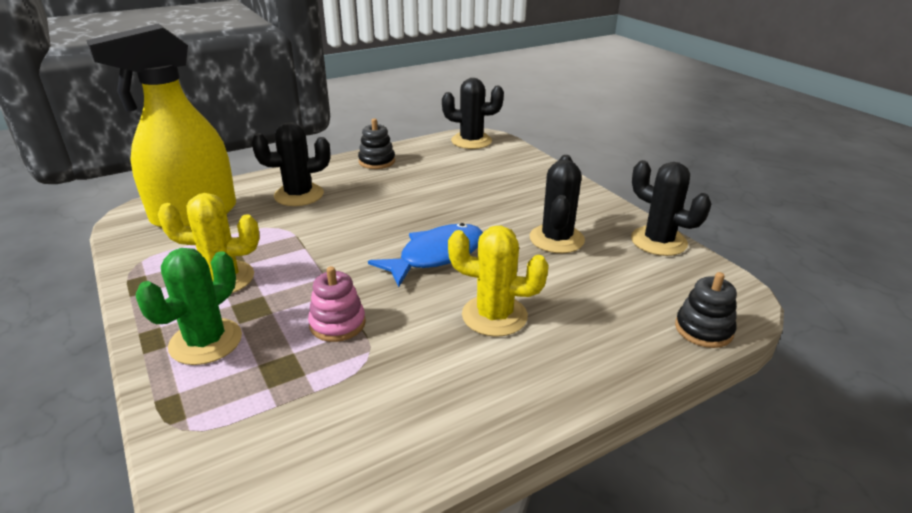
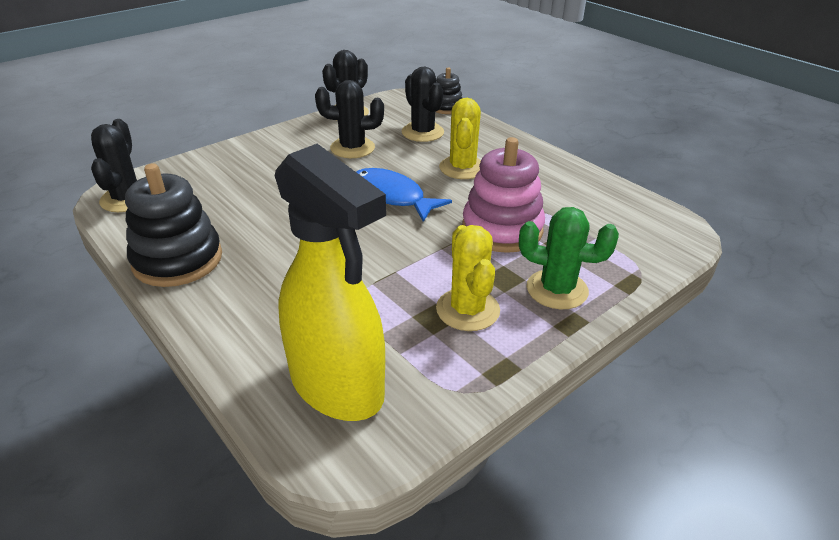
camera: 100 degrees left, 5 degrees up
(299, 195) = (275, 304): black cactus -> black cactus (422, 132)
(337, 324) = (502, 229): pink stacking toy -> pink stacking toy, size x1.80
(377, 161) = (177, 260): black stacking toy -> black stacking toy, size x1.80

